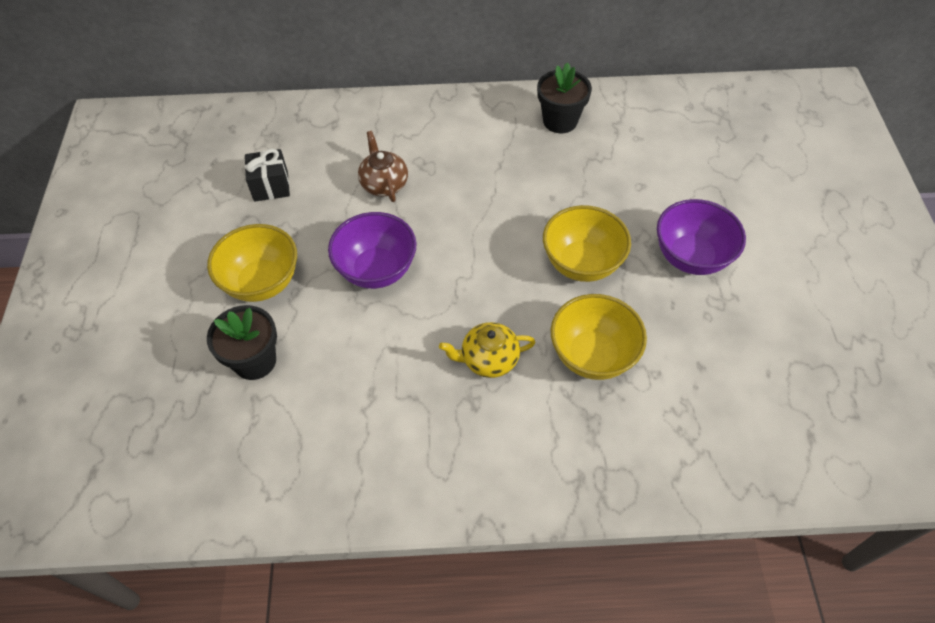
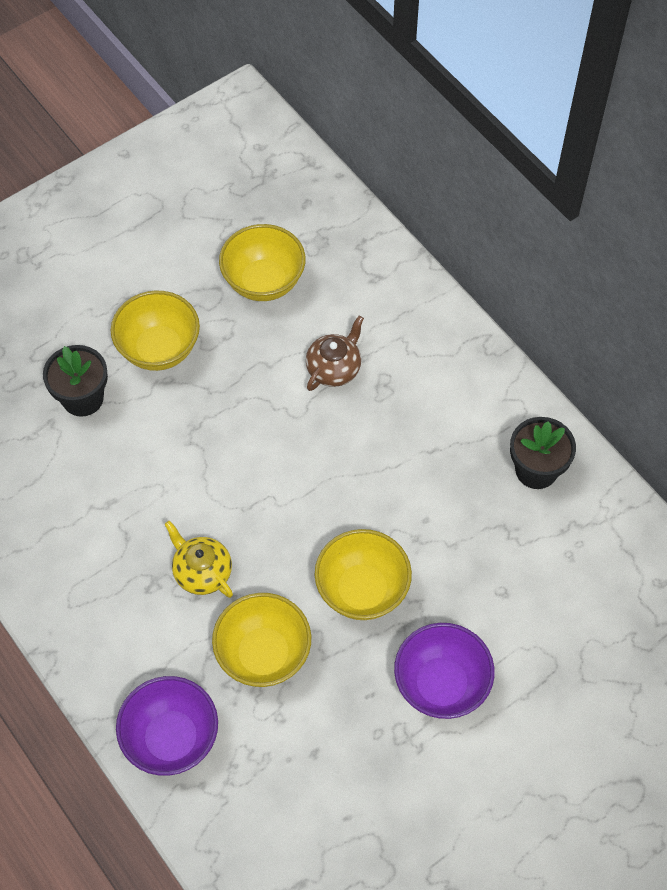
camera: 55 degrees right, 5 degrees up
(271, 186) = (263, 282): black gift -> yellow bowl
(376, 270) = (233, 426): purple bowl -> purple bowl (171, 738)

